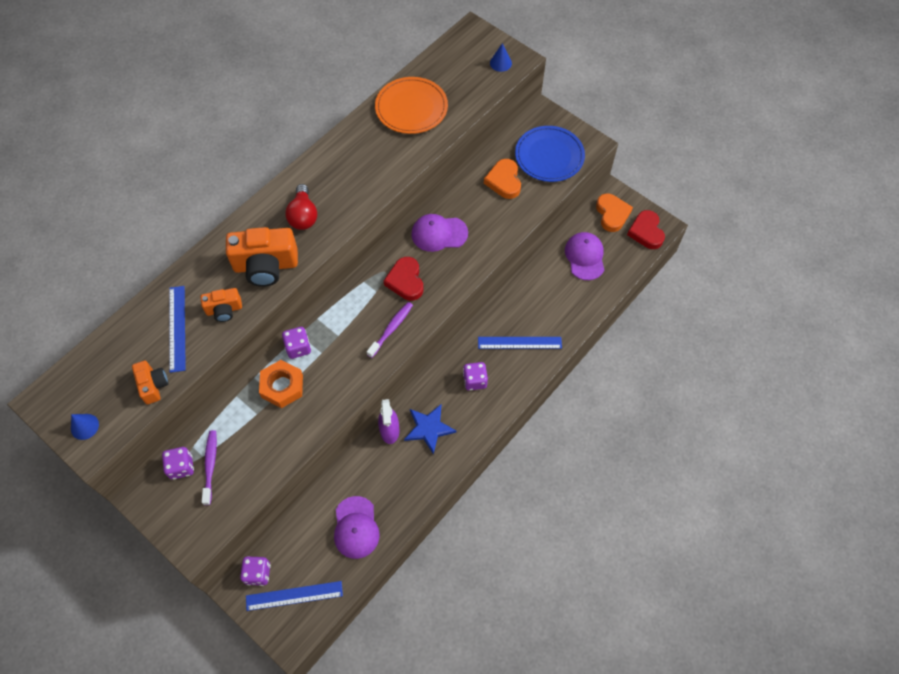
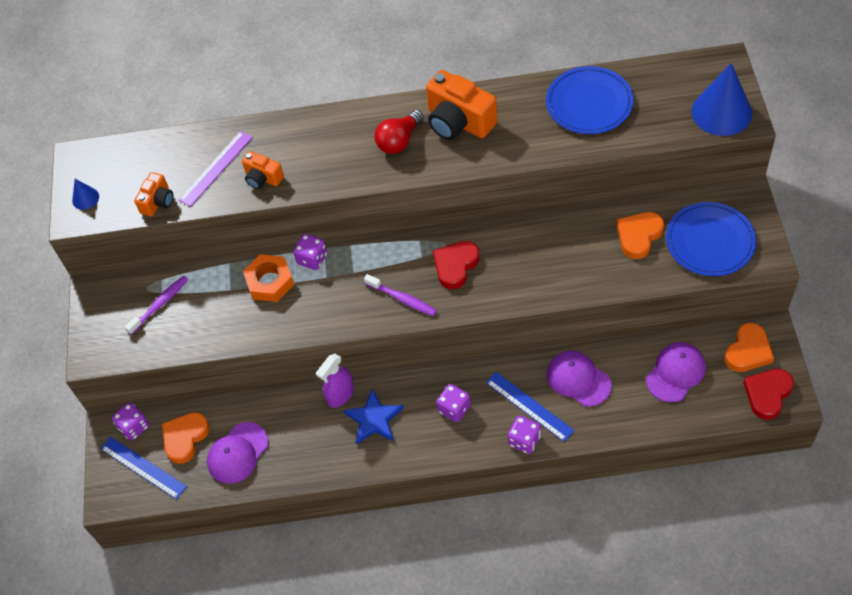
camera: 50 degrees right, 5 degrees down
(177, 328) = (216, 168): blue ruler -> purple ruler
(181, 467) = (139, 289): purple dice -> purple dice (524, 440)
(266, 266) = (328, 164): orange camera -> orange camera (459, 122)
(306, 549) = (185, 438): none -> orange heart
(391, 329) = (402, 299): purple toothbrush -> purple toothbrush turned 45 degrees clockwise
(411, 108) = (589, 103): orange plate -> blue plate
(439, 233) = (527, 244): purple cap -> purple cap (578, 379)
(500, 63) = (721, 112): blue cone -> blue cone, size x2.16

